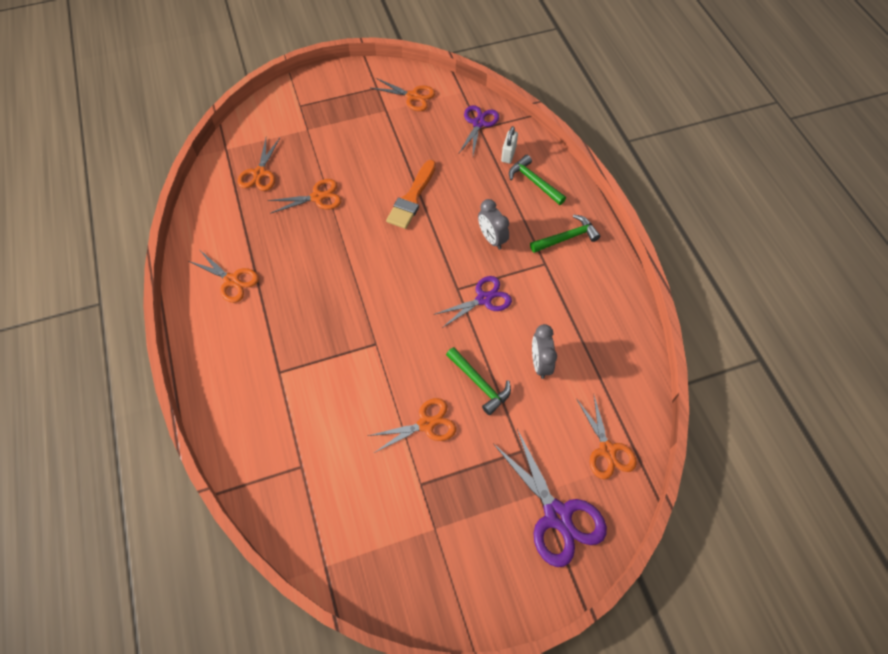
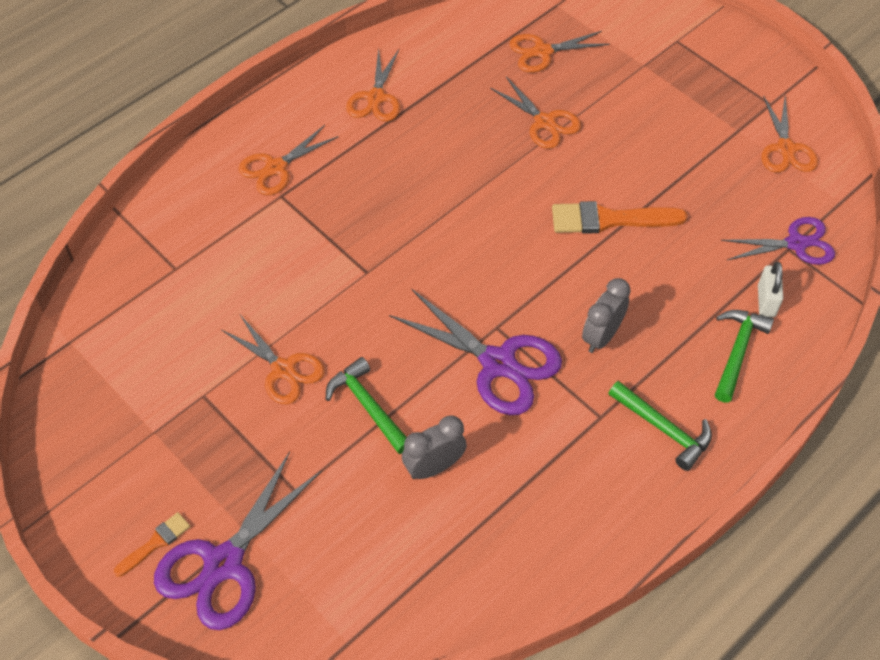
camera: 65 degrees right, 5 degrees down
(479, 383) = (368, 406): green hammer -> green hammer turned 120 degrees clockwise
(484, 299) = (498, 363): purple scissors -> purple scissors, size x1.53
(508, 154) = (766, 301): white padlock -> white padlock turned 75 degrees counterclockwise
(524, 556) = (155, 543): none -> orange brush
(607, 450) = (343, 596): orange scissors -> orange scissors (276, 168)

